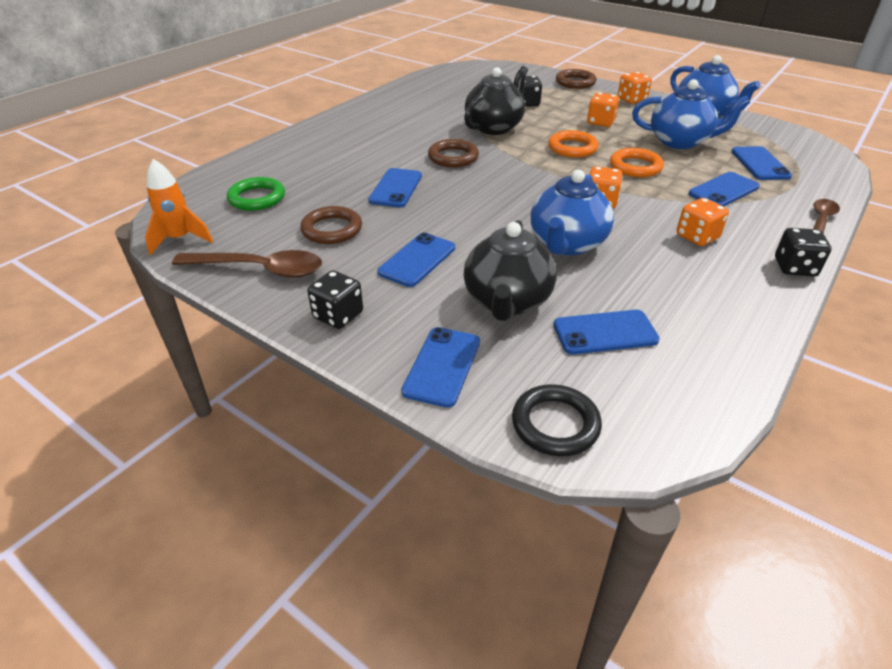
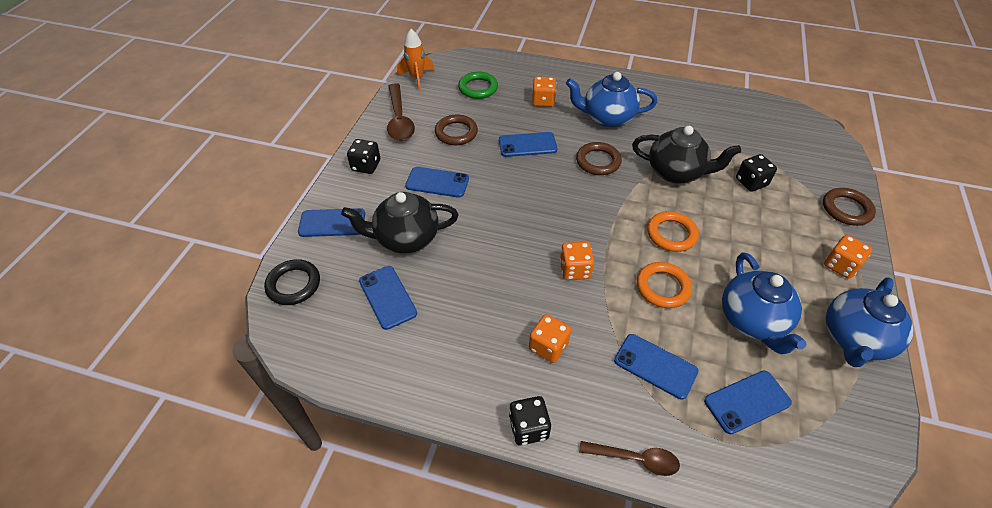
camera: 70 degrees right, 10 degrees up
(567, 244) = (494, 258): blue teapot -> blue teapot (607, 118)
(600, 122) = (751, 246): orange dice -> orange dice (543, 101)

